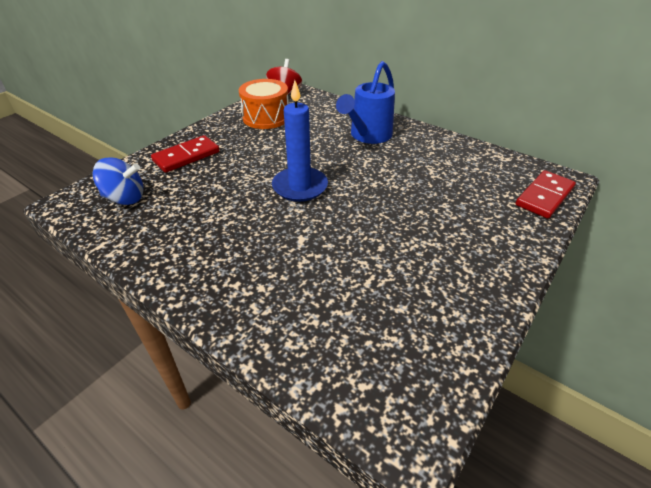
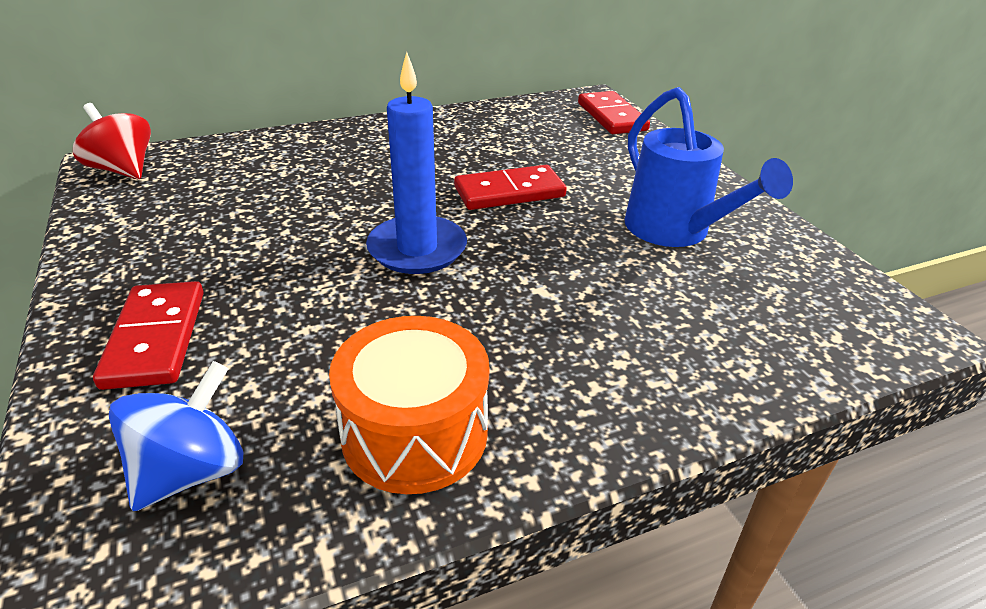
camera: 60 degrees left, 5 degrees down
(266, 117) = (168, 212): orange drum -> orange drum (415, 433)
(367, 136) = (363, 155): blue watering can -> blue watering can (675, 231)
(386, 193) = (509, 192): none -> red domino

